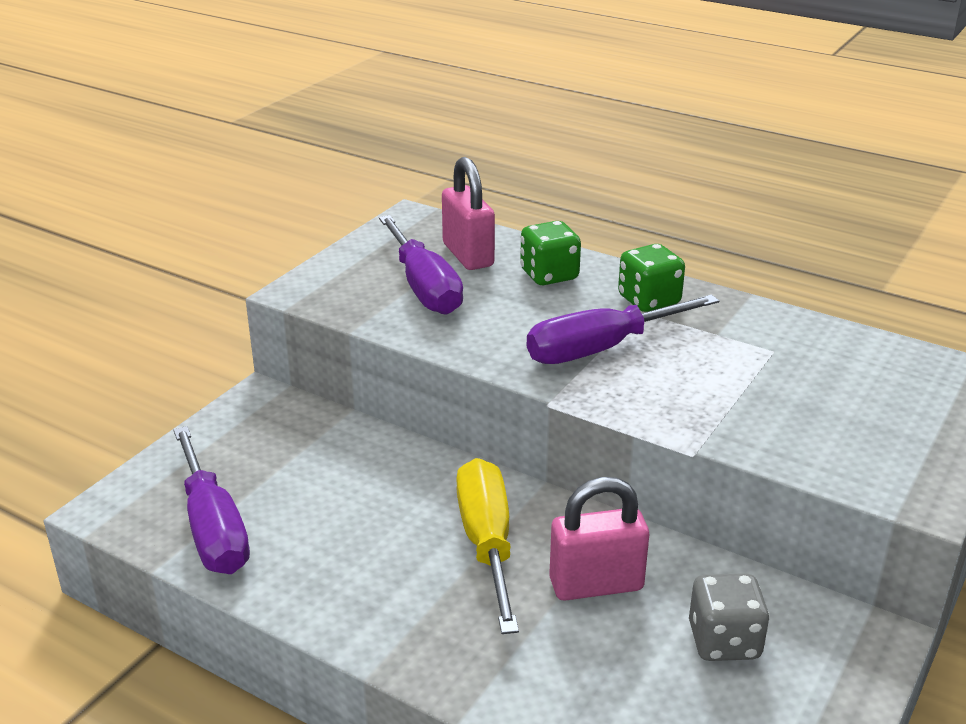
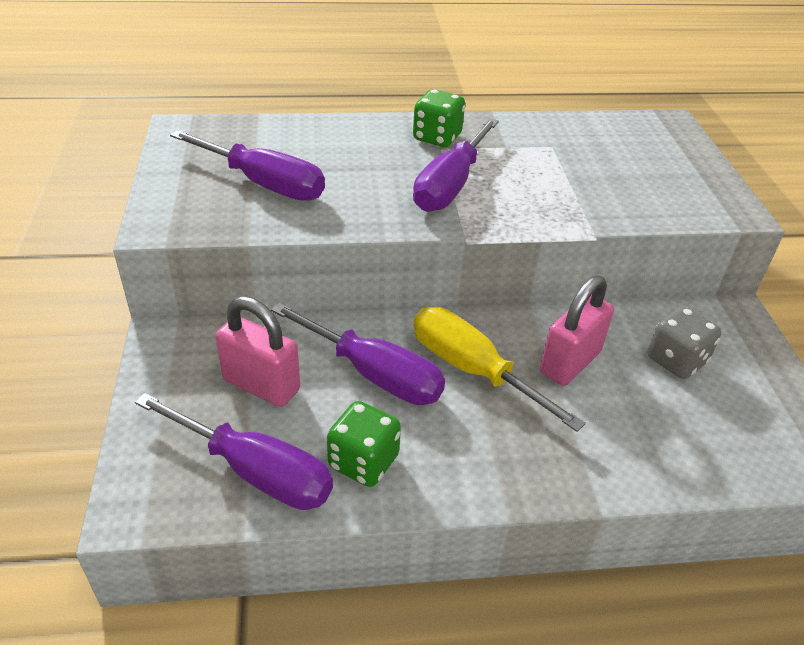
camera: 40 degrees left, 10 degrees up
(392, 503) = (374, 374): none -> purple screwdriver
(468, 255) = (266, 145): pink padlock -> pink padlock (261, 385)
(549, 275) = (347, 141): green dice -> green dice (363, 462)

